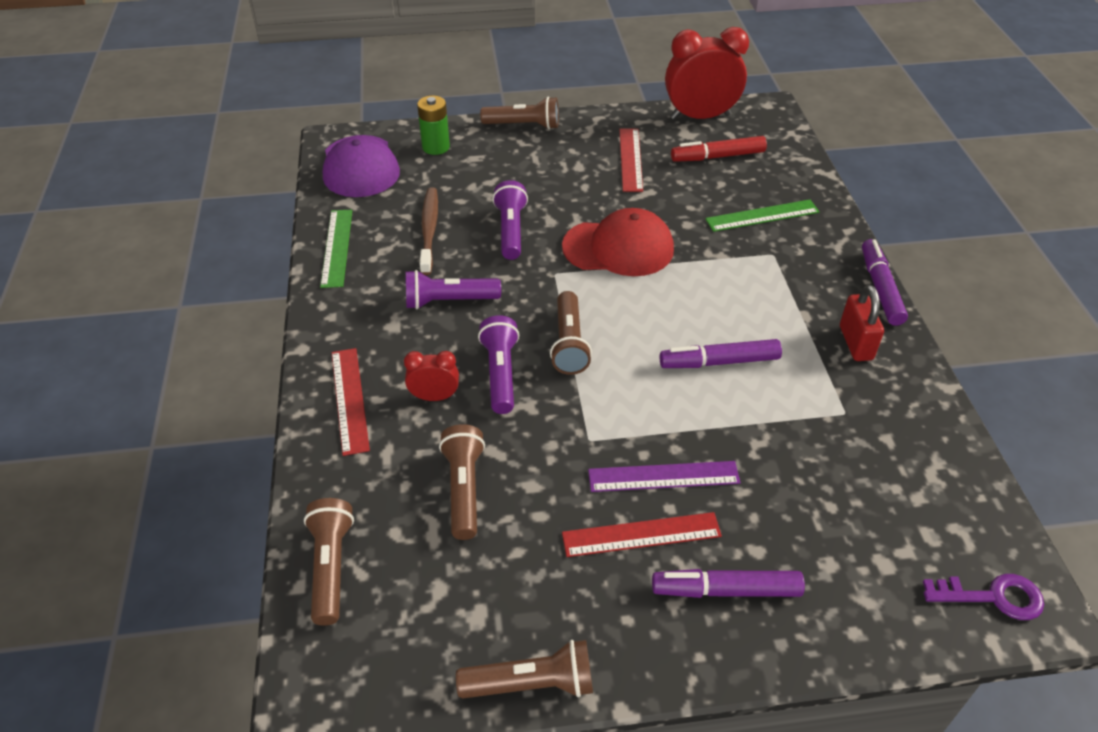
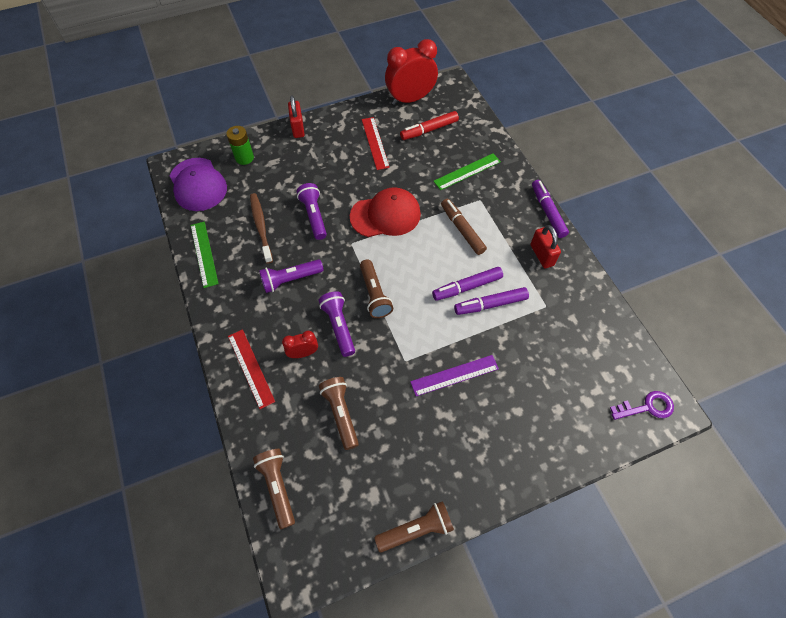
camera: 15 degrees left, 15 degrees up
(523, 125) = (298, 128): brown flashlight -> red padlock
(641, 535) = (452, 417): red ruler -> none
(726, 590) = (507, 441): purple marker -> purple marker (490, 304)
(733, 286) = (462, 230): none -> brown marker

